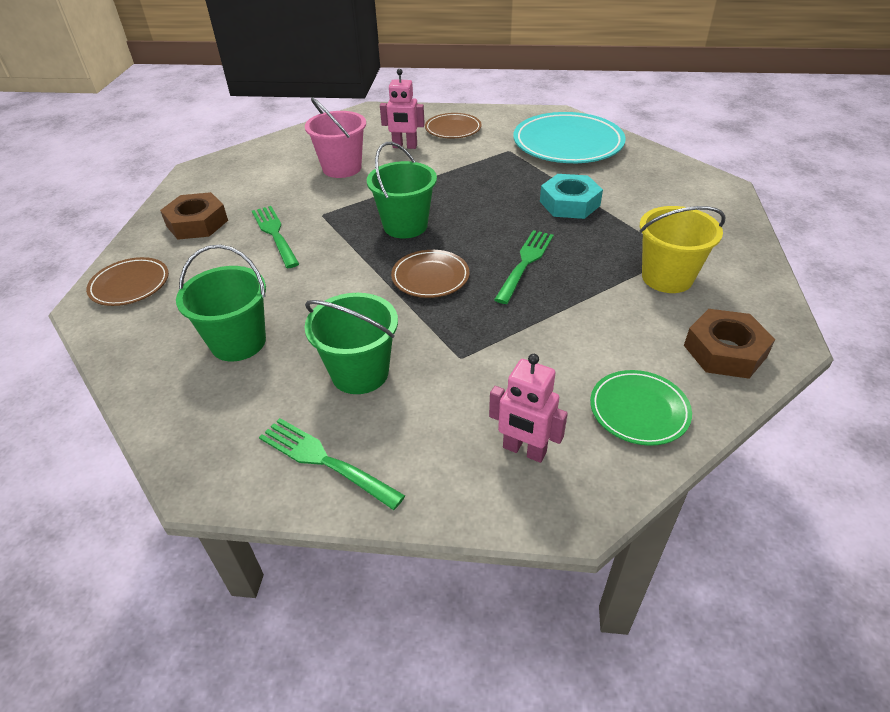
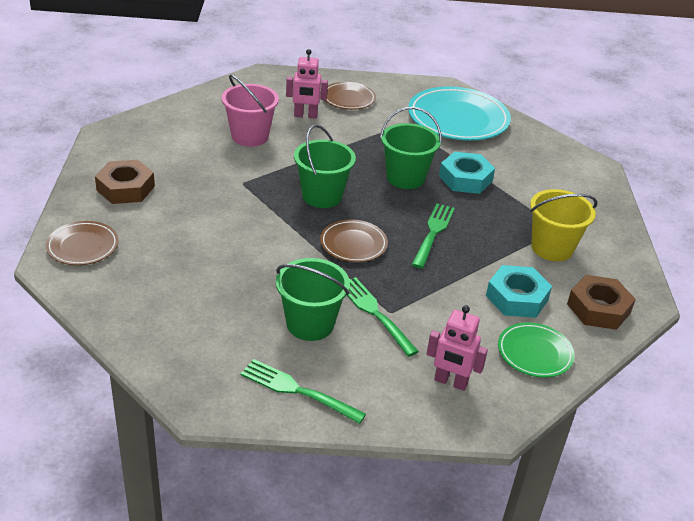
camera: 10 degrees left, 5 degrees down
(238, 342) = (199, 298): green bucket -> green bucket (405, 178)
(275, 234) = (204, 201): green fork -> green fork (375, 314)
(620, 338) = (516, 298): none -> turquoise nut

